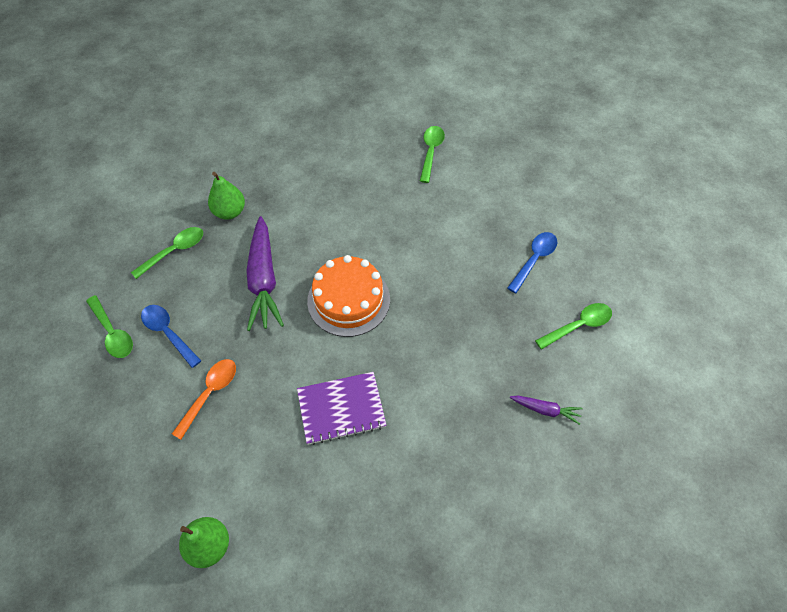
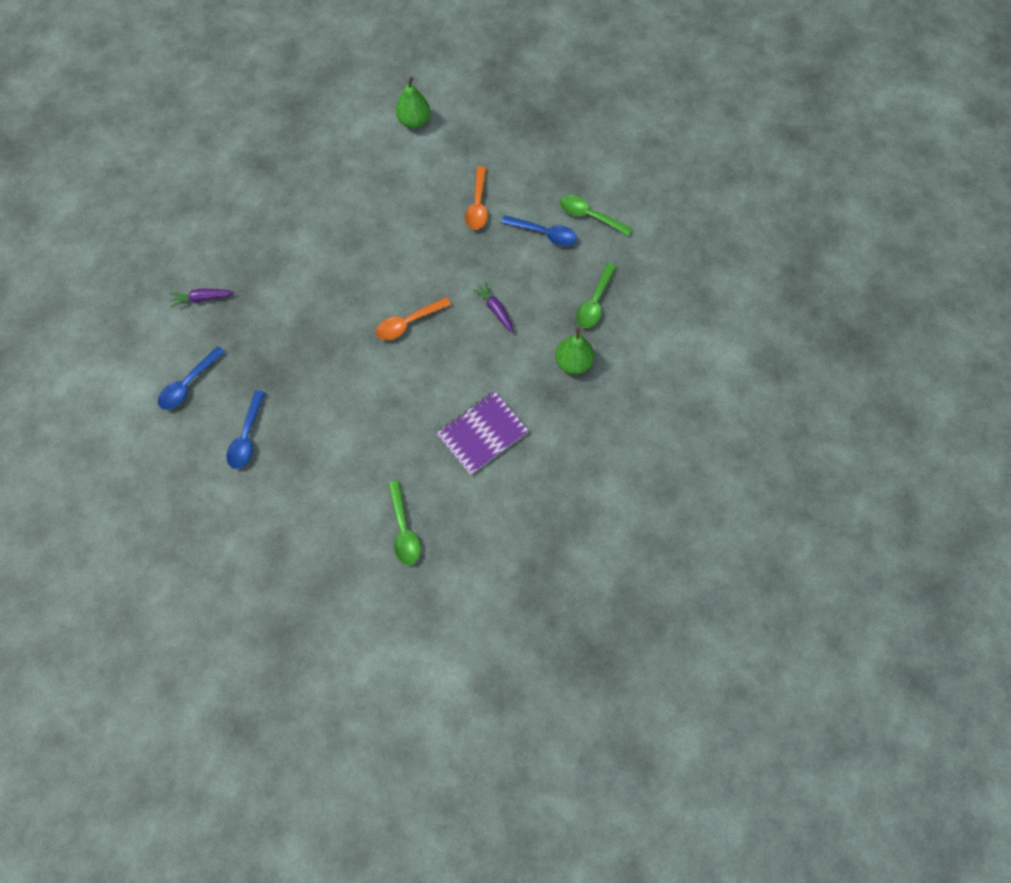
camera: 155 degrees right, 10 degrees up
(263, 279) = (495, 310): purple carrot -> purple carrot, size x0.48
(341, 409) = (369, 235): purple notebook -> purple notebook (482, 434)
(348, 300) = (408, 323): orange cake -> orange spoon
(578, 326) = (188, 384): green spoon -> blue spoon

